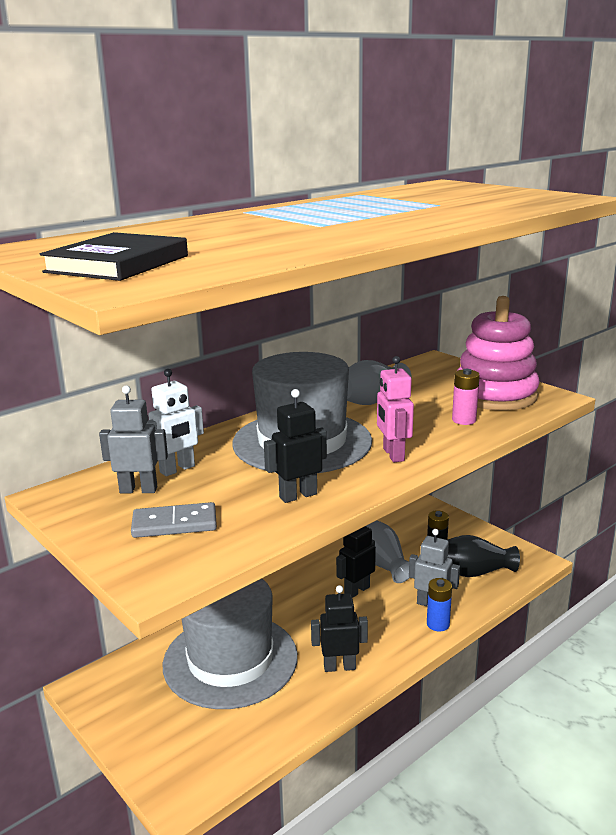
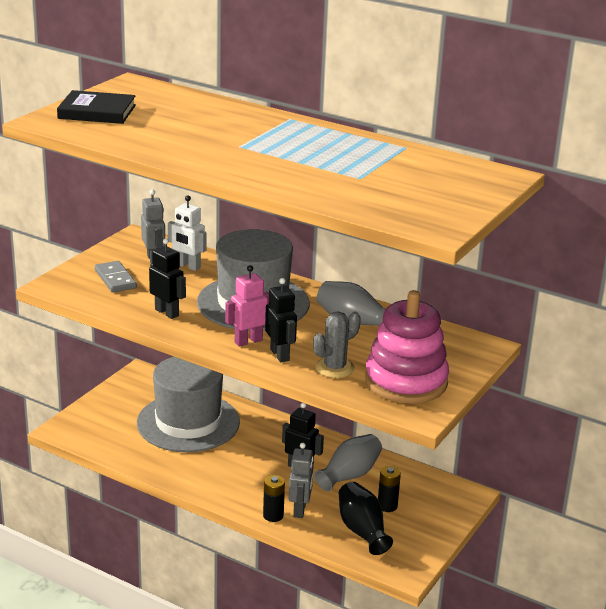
camera: 70 degrees right, 5 degrees up
(339, 667) = (199, 472): black robot -> black robot (280, 355)
(438, 624) = (273, 515): blue battery -> black battery
(464, 420) = (334, 368): pink battery -> grey cactus

